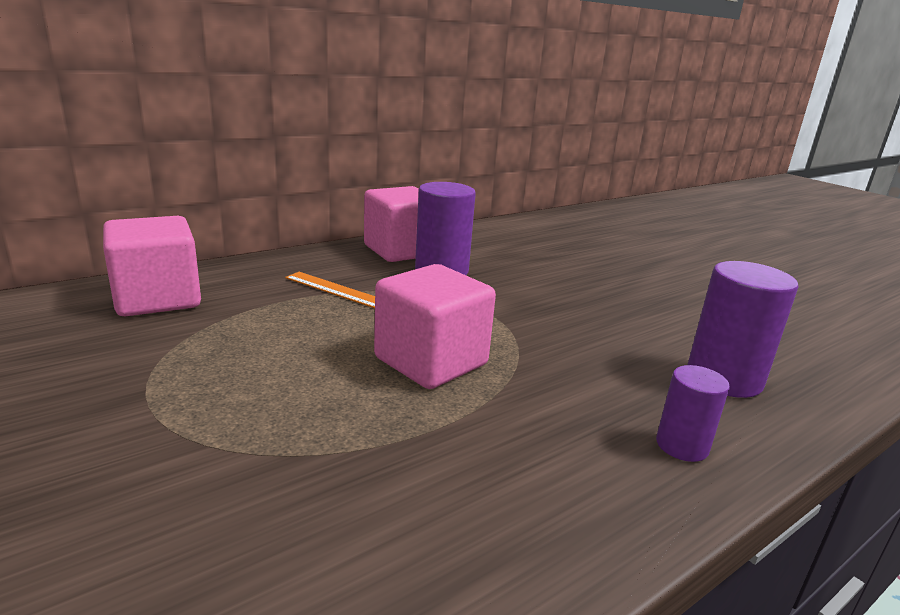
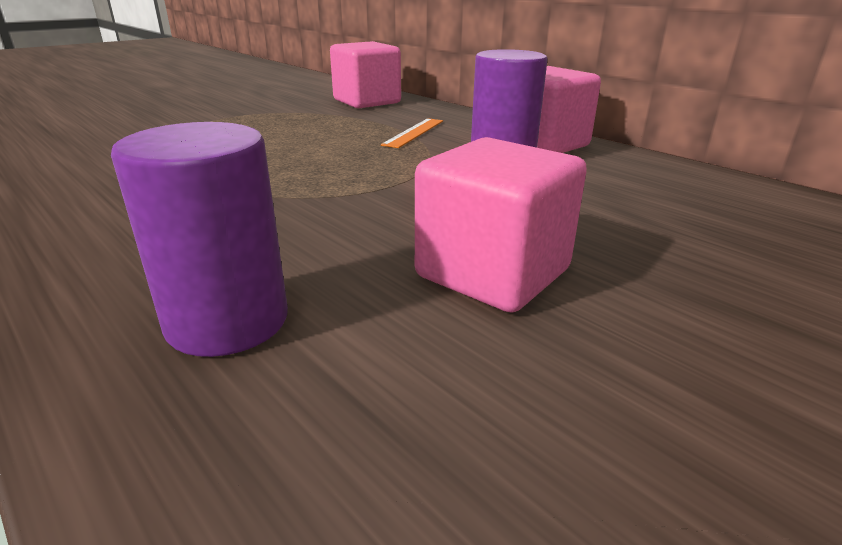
camera: 85 degrees right, 5 degrees up
(431, 361) = (280, 166): pink cube -> pink cube (492, 273)
(682, 446) = (87, 265): purple cylinder -> none

